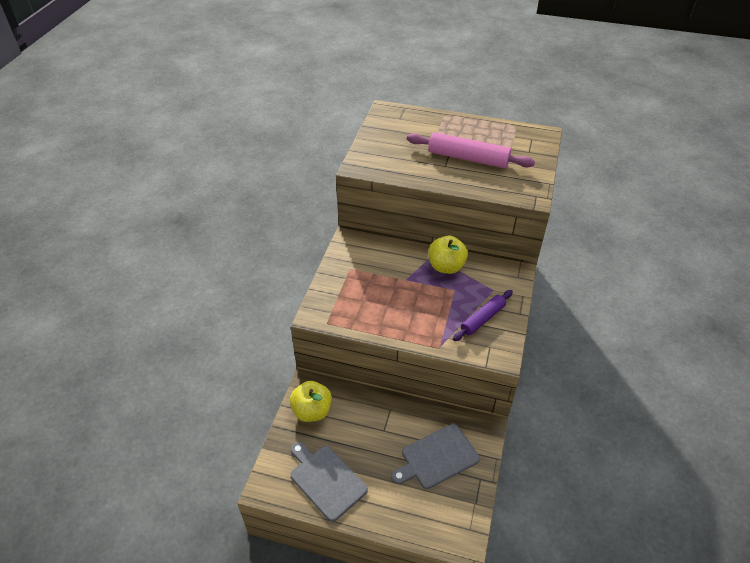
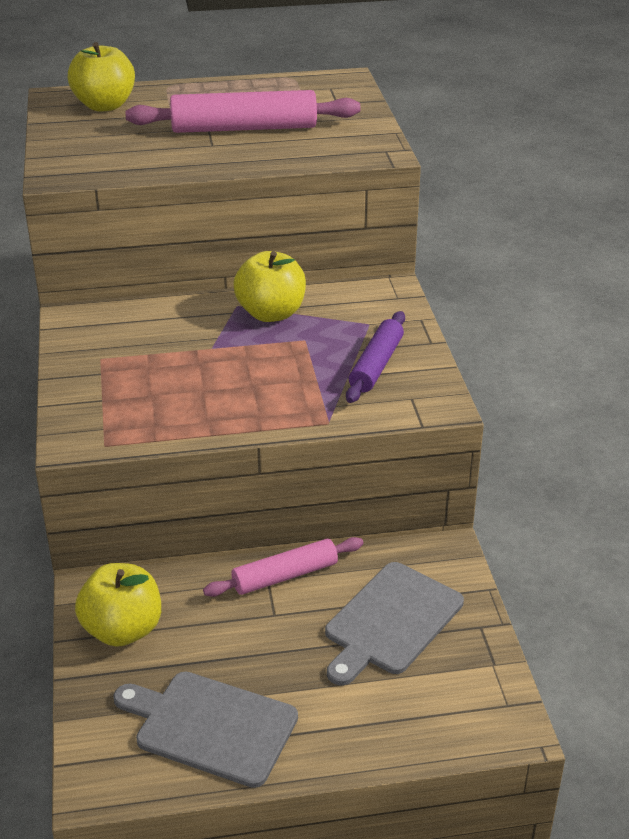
camera: 25 degrees left, 10 degrees down
(399, 410) = (285, 576): none -> pink rolling pin
(405, 122) = (104, 106): none -> yellow apple

